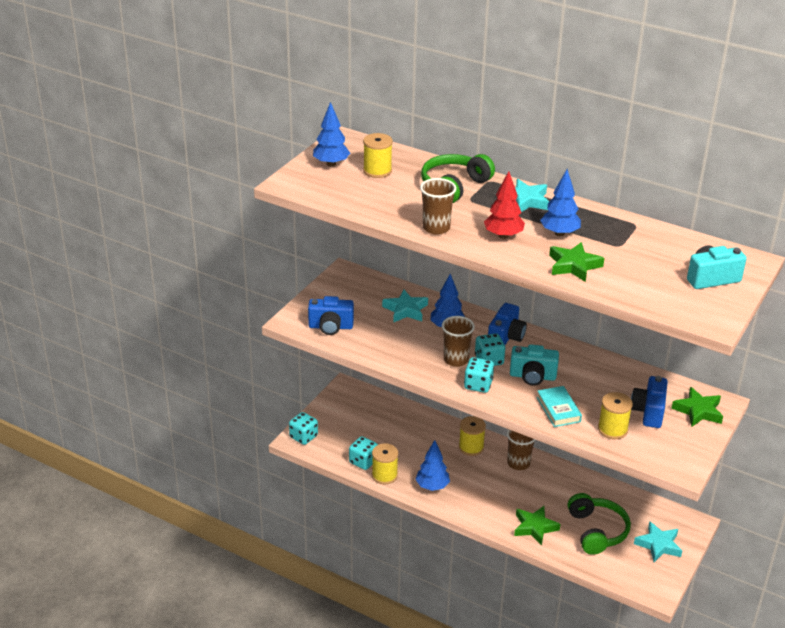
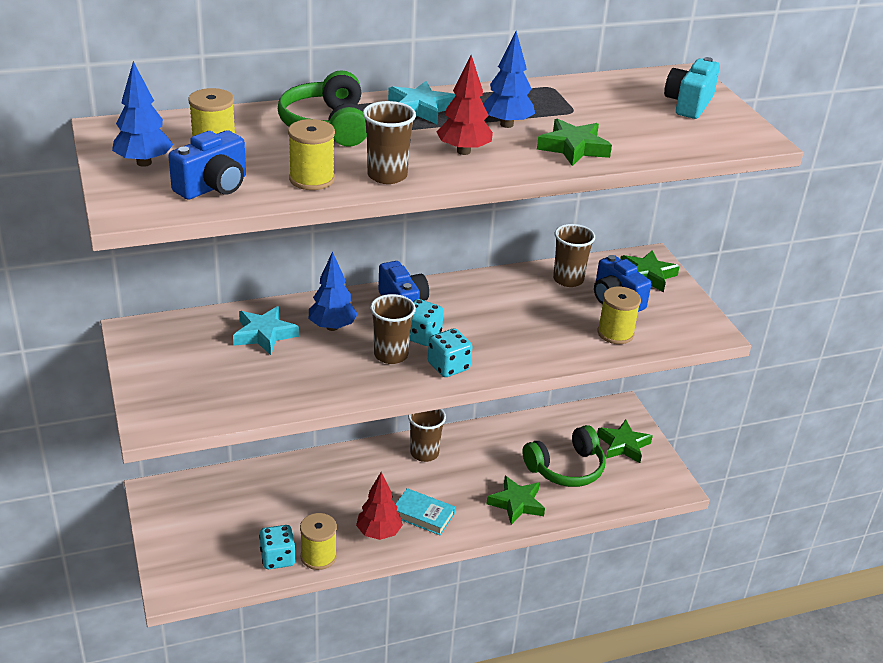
camera: 50 degrees left, 0 degrees up
(303, 437) = (176, 579): turquoise dice -> none
(330, 327) = (209, 401): blue camera -> blue camera (213, 187)
(432, 486) = (379, 533): blue tree -> red tree
(471, 447) = (363, 468): yellow spool -> yellow spool (312, 179)
(532, 376) = (482, 327): turquoise camera -> none
(558, 409) = (549, 344): turquoise book -> turquoise book (423, 515)
(597, 531) = (566, 468): green headphones -> green headphones turned 120 degrees clockwise
(636, 382) = (568, 279): none -> brown cup
(658, 545) = (623, 445): turquoise star -> green star

